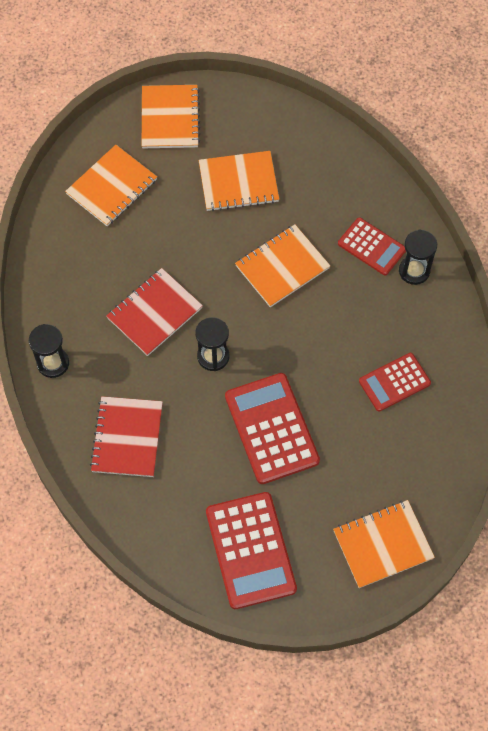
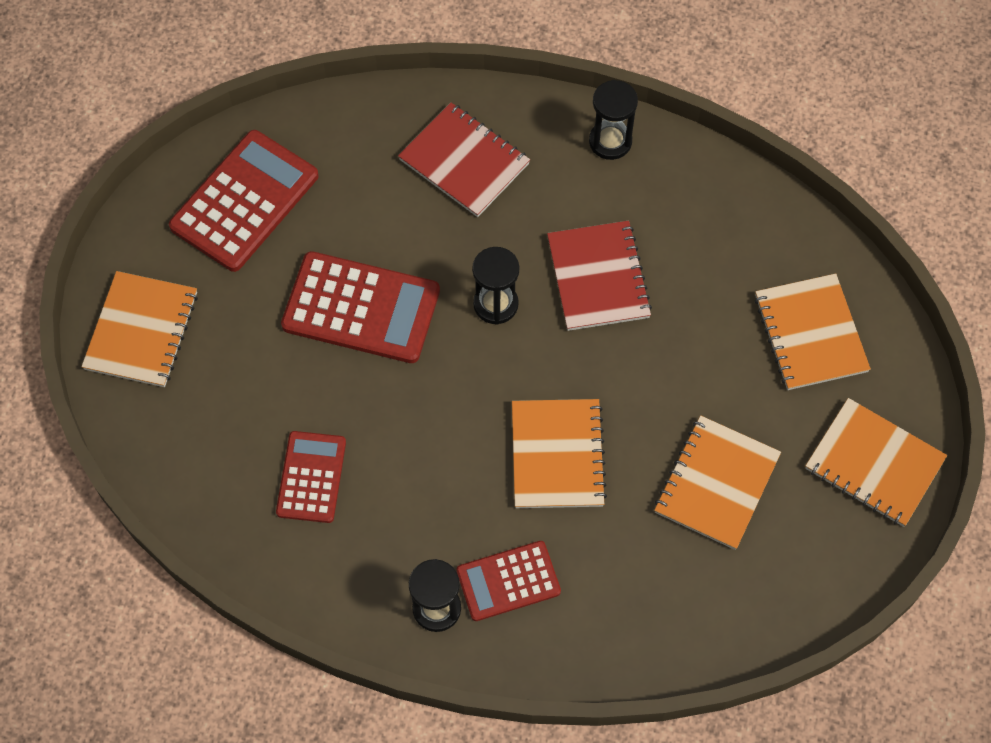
camera: 125 degrees right, 0 degrees up
(250, 550) = (244, 201): red calculator -> red calculator turned 105 degrees clockwise

